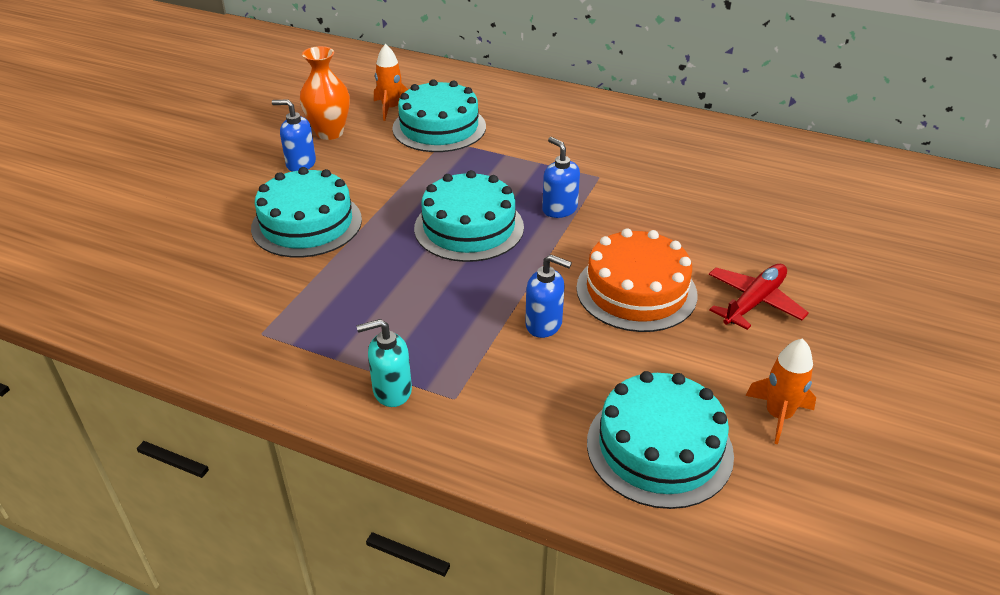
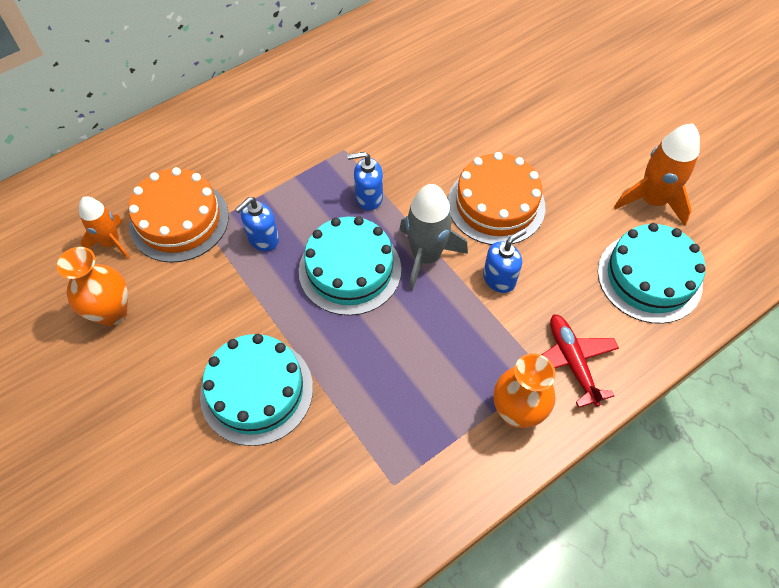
camera: 60 degrees left, 20 degrees up
(300, 164) = (149, 359): blue soap dispenser -> blue soap dispenser (263, 239)
(391, 391) = (516, 412): turquoise soap dispenser -> orange vase
(439, 127) = (179, 220): turquoise cake -> orange cake
(525, 266) = (426, 256): none -> grey rocket
(754, 302) = (546, 148): red plane -> red plane (571, 361)
(778, 415) = (652, 200): orange rocket -> orange rocket, size x1.52

